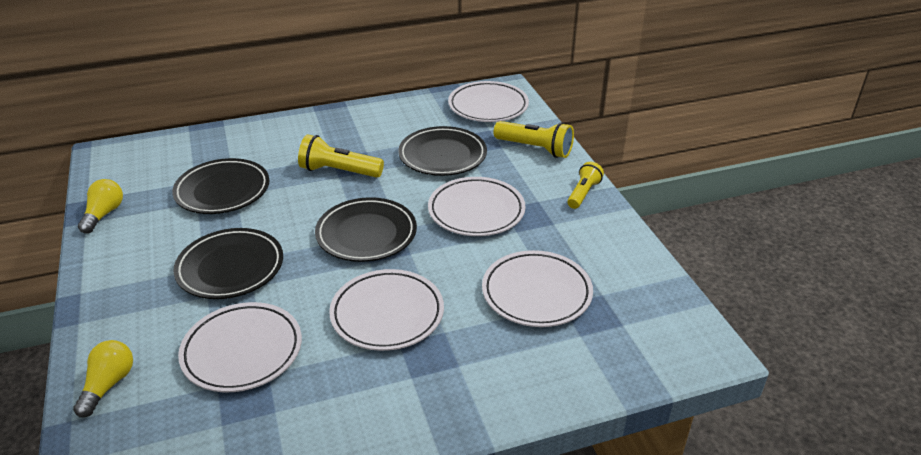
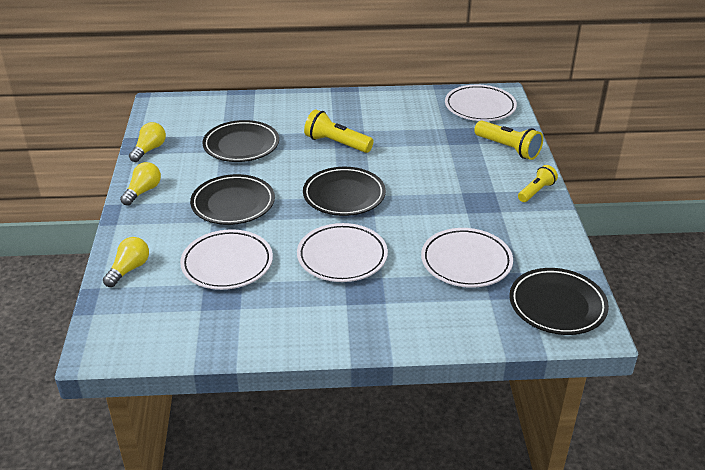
camera: 15 degrees right, 0 degrees up
(106, 271) = (143, 191): none -> yellow light bulb
(442, 155) = (426, 143): black plate -> black plate (557, 305)
(476, 211) = (439, 191): white plate -> none

